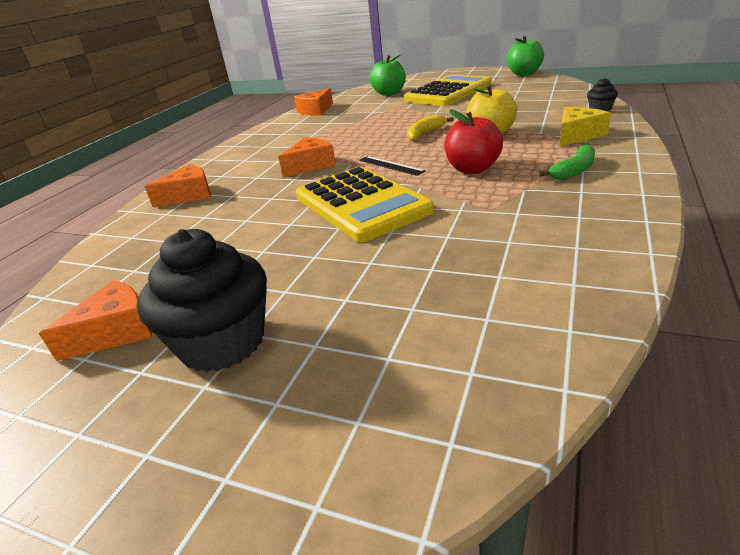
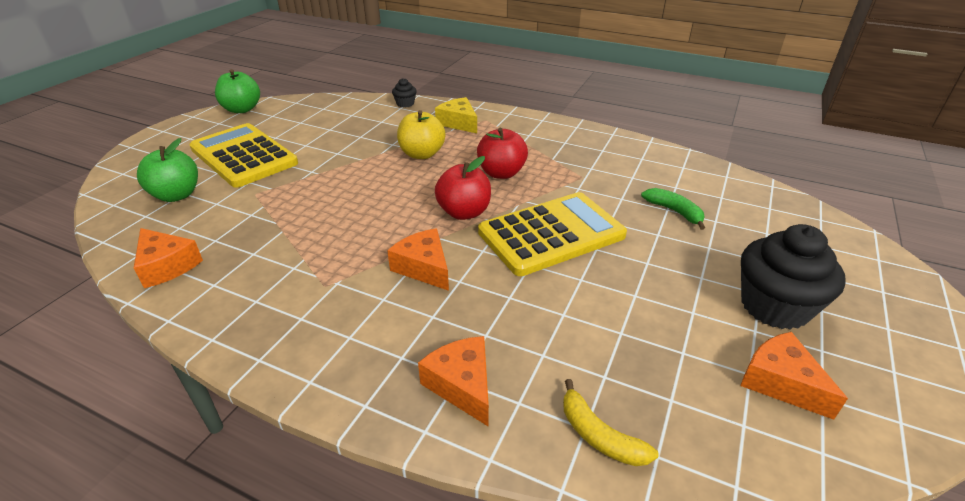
camera: 90 degrees left, 5 degrees up
(391, 165) = (464, 212): black ruler -> red apple
(425, 133) = (384, 185): yellow banana -> yellow banana (599, 435)
(574, 170) = (528, 137): green banana -> green banana (674, 211)

